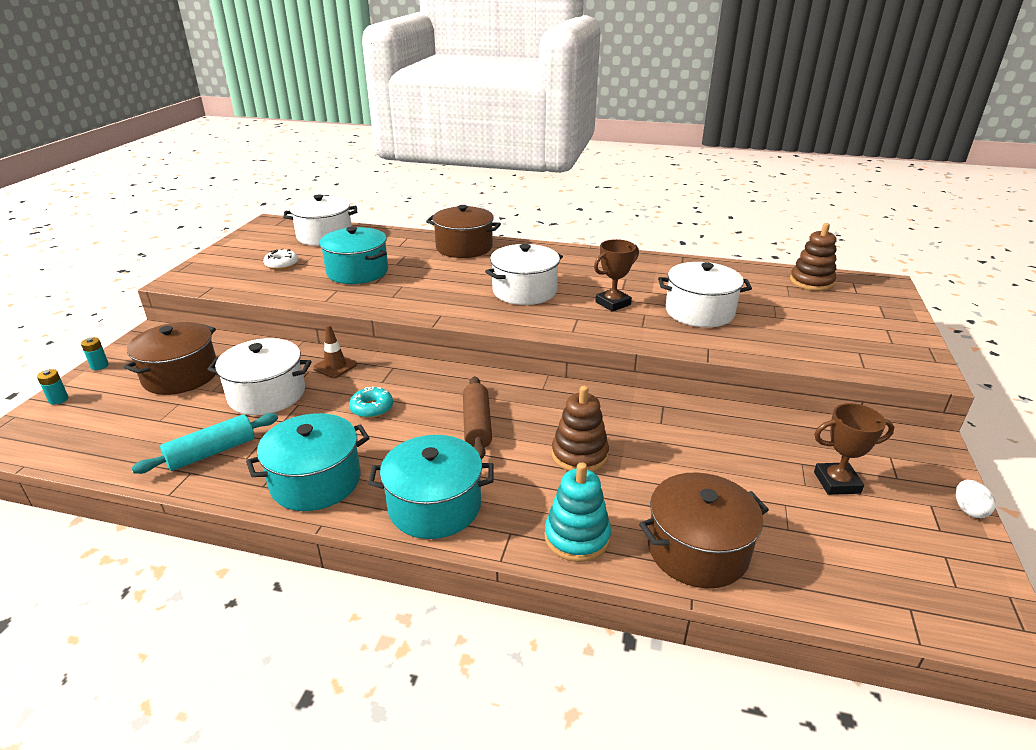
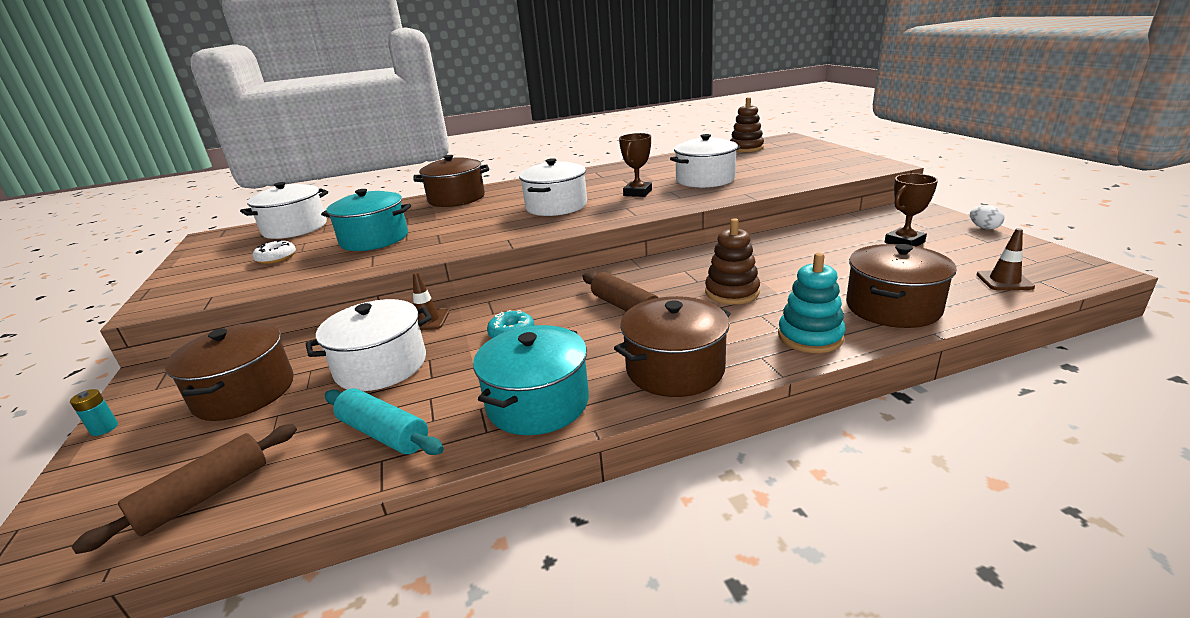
camera: 30 degrees left, 5 degrees down
(58, 399) = (77, 482): turquoise battery -> none
(95, 444) = (204, 496): none -> brown rolling pin
(212, 452) = (384, 433): turquoise rolling pin -> turquoise rolling pin turned 75 degrees counterclockwise
(434, 506) = (675, 369): turquoise pot -> brown pot
(868, 586) = (1004, 281): none -> brown traffic cone

